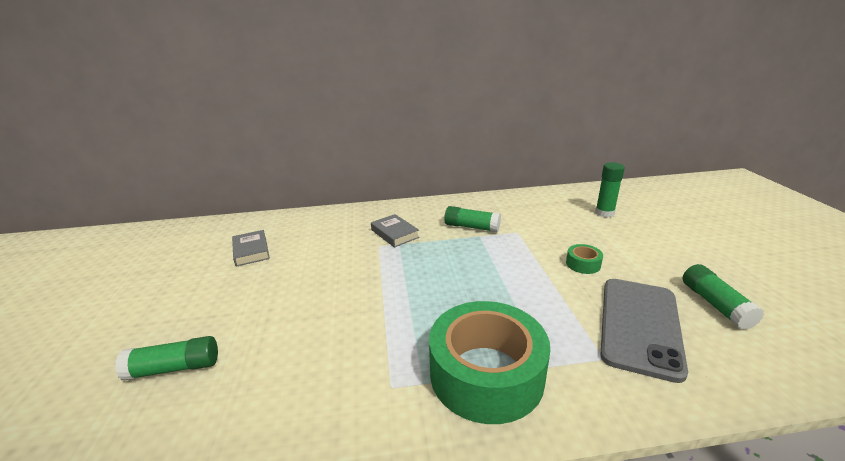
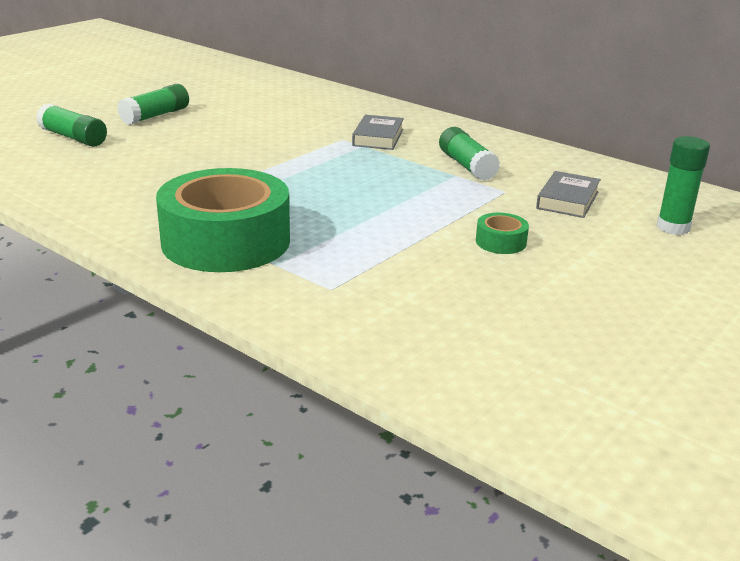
camera: 45 degrees right, 0 degrees up
(251, 251) = (240, 99): grey book -> grey book (567, 200)
(639, 325) = (422, 296): grey phone -> none
(715, 305) = (552, 336): green glue stick -> green glue stick (155, 116)

